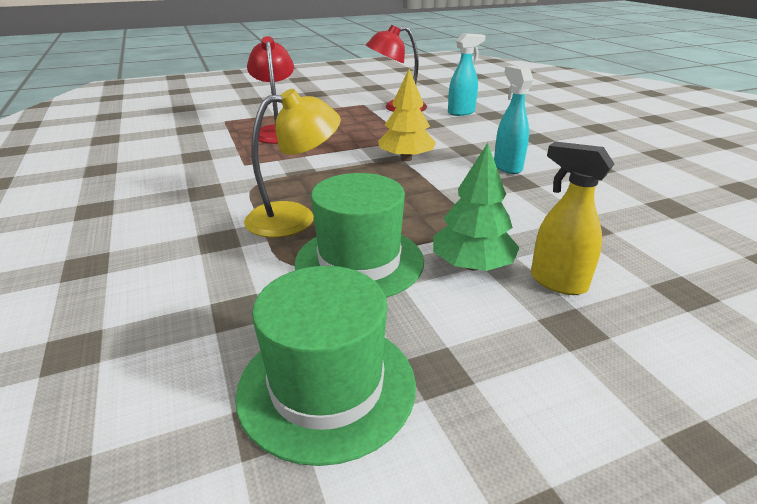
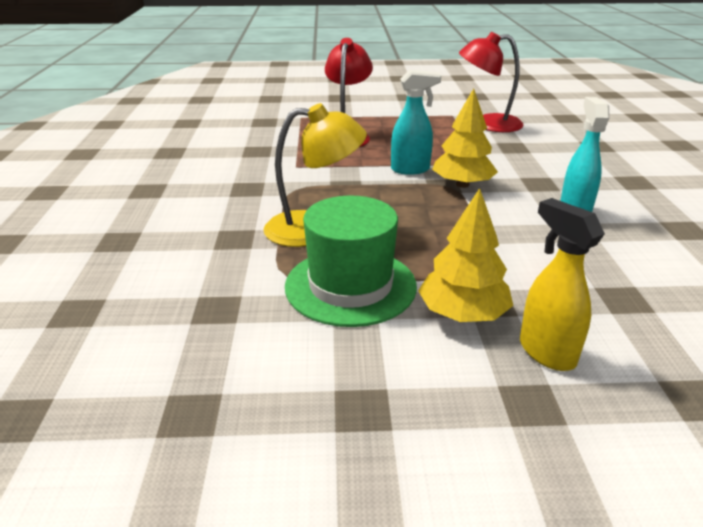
camera: 20 degrees right, 0 degrees up
(327, 386) = (256, 395): green hat -> none
(461, 112) = (560, 138): turquoise spray bottle -> turquoise spray bottle (411, 169)
(472, 265) = (462, 313): green tree -> yellow tree

